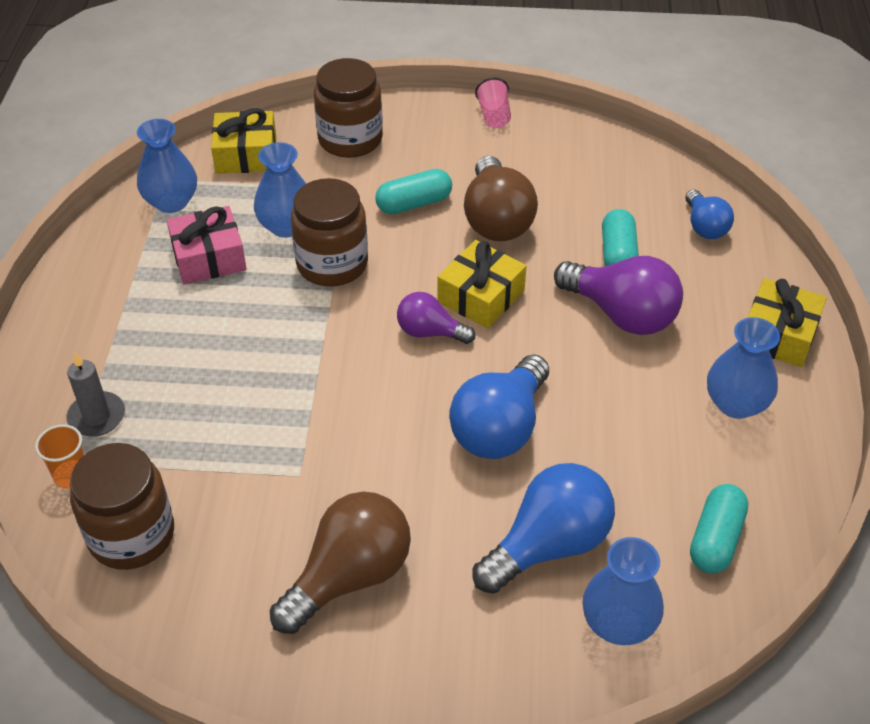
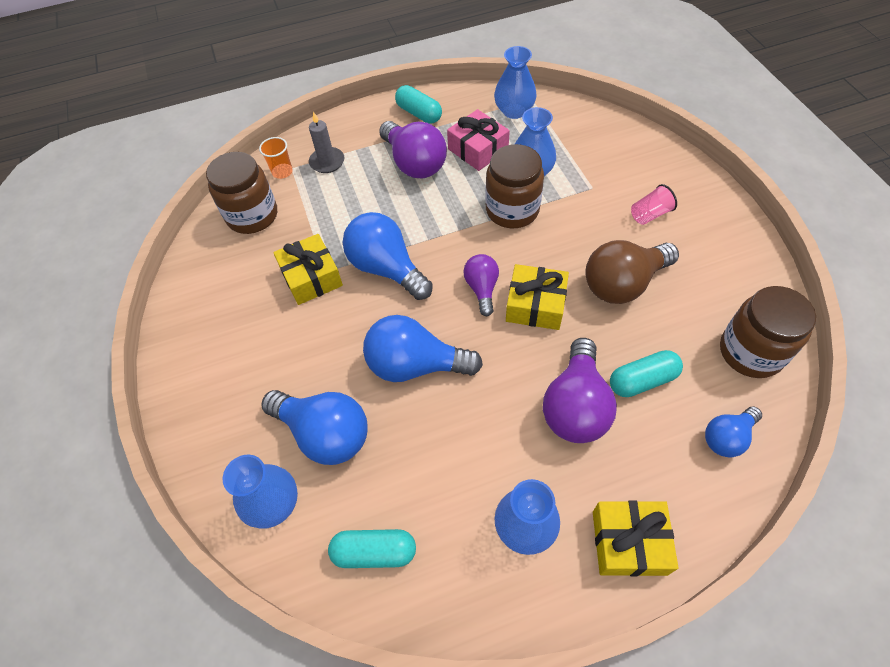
camera: 70 degrees right, 10 degrees up
(181, 325) = (414, 163): none -> purple light bulb
(246, 155) = (583, 123): yellow gift -> yellow gift (311, 277)
(339, 410) = (386, 268): none -> blue light bulb
(349, 576) = (259, 329): brown light bulb -> none
(350, 139) = (642, 166): brown jar -> brown jar (750, 352)
(414, 203) = (603, 228): turquoise capsule -> turquoise capsule (419, 113)
(494, 116) = (742, 237): pink cup -> pink cup (650, 214)

